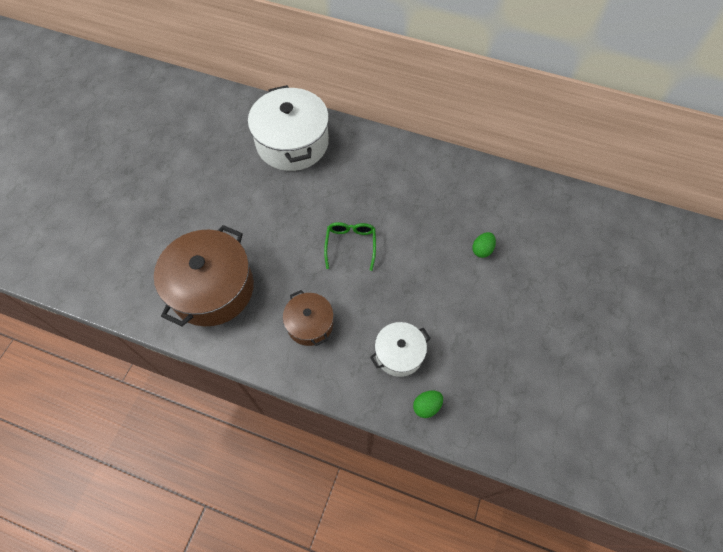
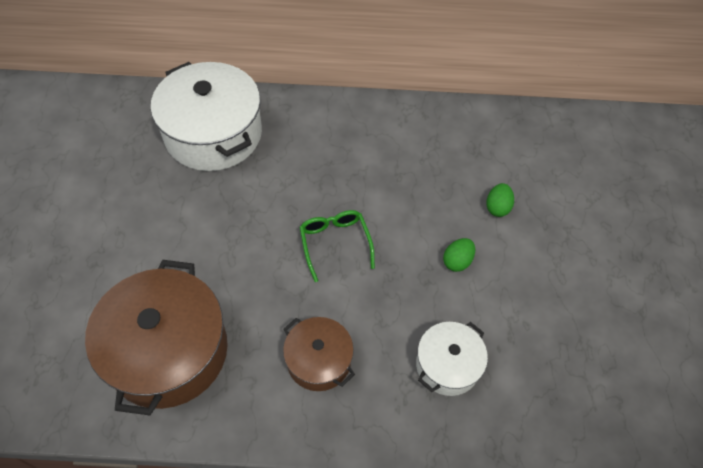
camera: 20 degrees left, 5 degrees down
(426, 406) = (507, 422): green egg -> green egg (457, 261)

